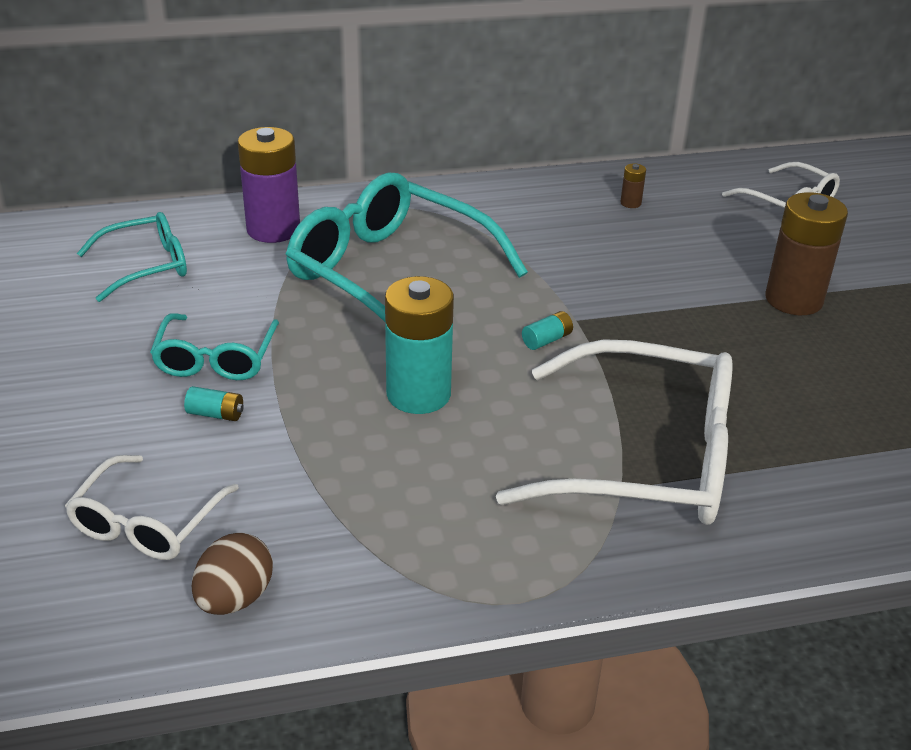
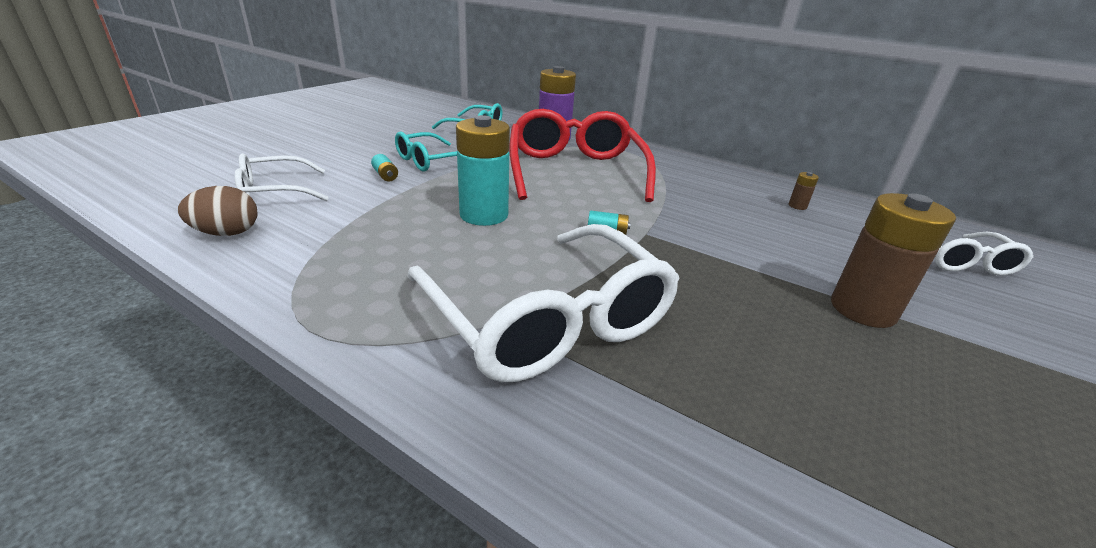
camera: 45 degrees right, 5 degrees down
(391, 274) = (575, 171): turquoise glasses -> red glasses

